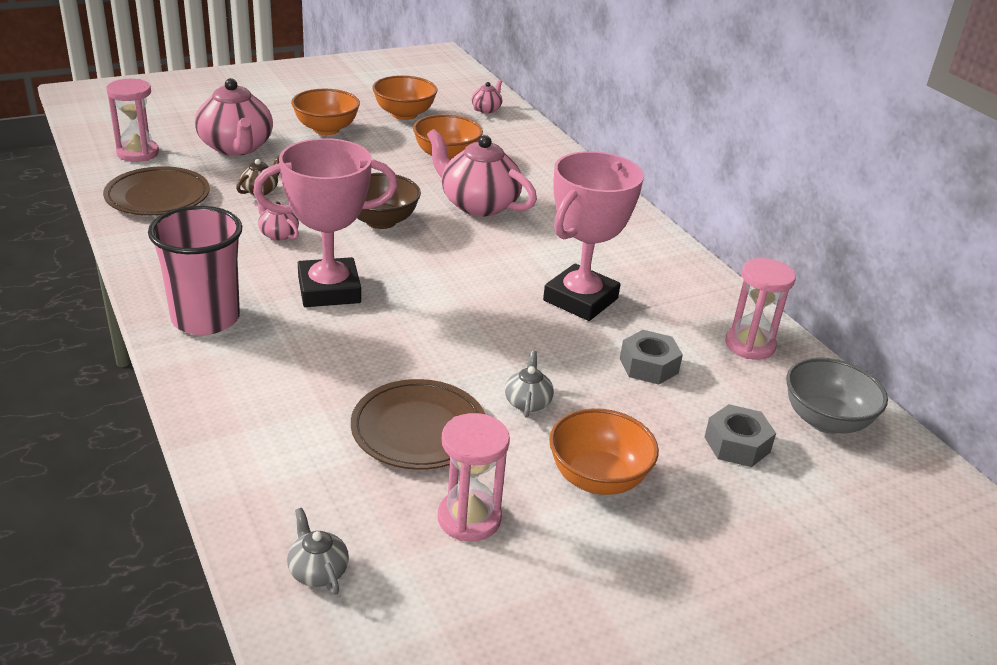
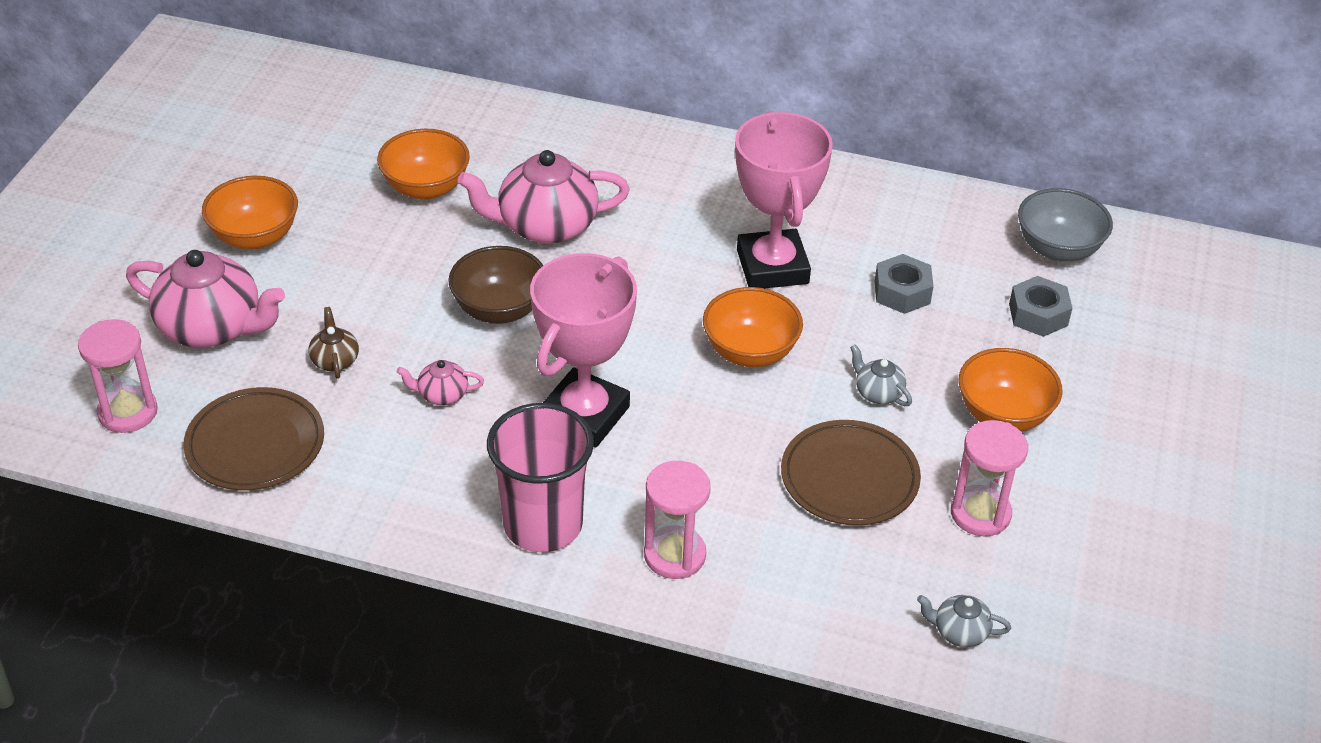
camera: 45 degrees left, 10 degrees up
(404, 114) = (294, 160): orange bowl -> orange bowl (750, 352)
(486, 109) = (359, 96): pink teapot -> none
(749, 345) = (934, 217): pink hourglass -> pink hourglass (674, 555)

